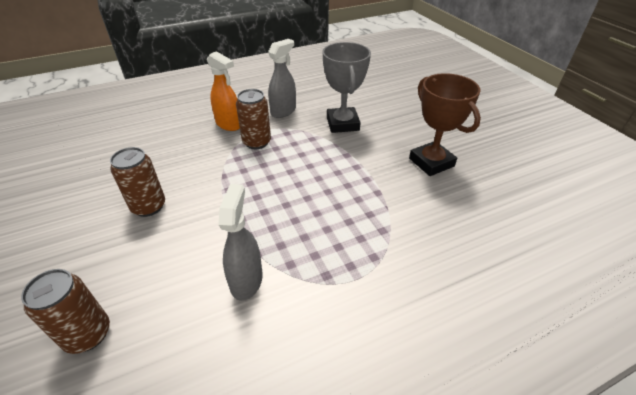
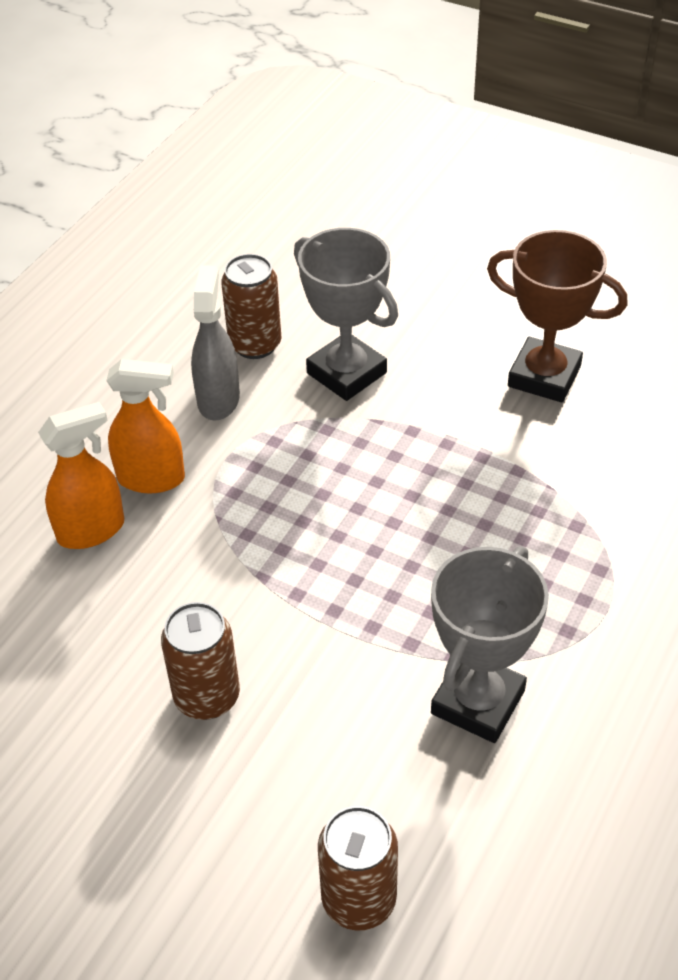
camera: 35 degrees left, 5 degrees up
(188, 130) = (91, 530): none -> orange spray bottle
(246, 280) = (478, 702): grey spray bottle -> grey trophy
(257, 142) = (244, 486): brown can -> brown can (255, 344)

